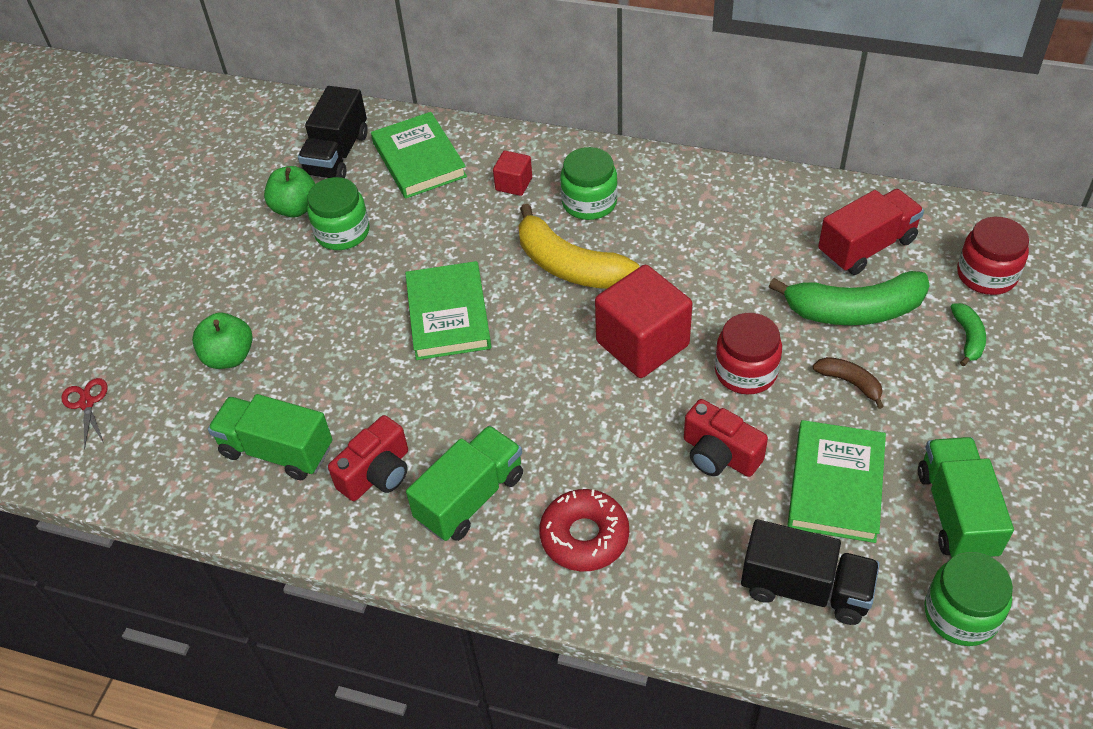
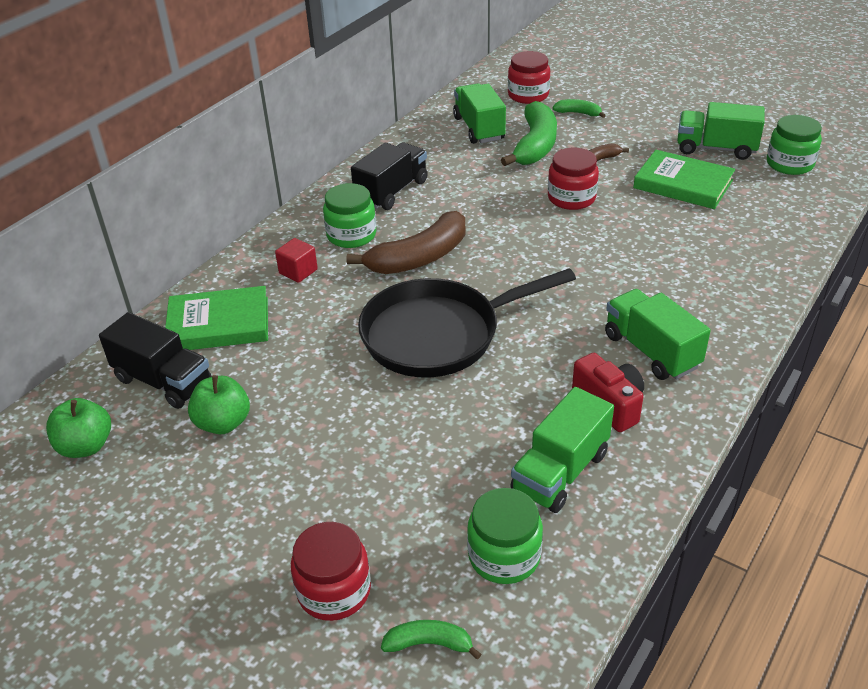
camera: 75 degrees left, 10 degrees down
(86, 403) = (429, 643): red scissors -> green banana
(131, 333) = (334, 590): none -> red jar
(229, 357) = (417, 499): green apple -> green apple (86, 446)
(342, 232) = (285, 391): green jar -> green jar (504, 556)
(448, 315) = (439, 334): green book -> black pan
(569, 266) = (419, 257): yellow banana -> brown banana
(584, 536) = (703, 297): red donut -> none
(642, 343) = (523, 237): red cube -> none
(719, 455) = (644, 223): red camera -> none
(805, 588) = (764, 213): black truck -> black truck (391, 191)
(866, 247) = (479, 128): red truck -> green truck

